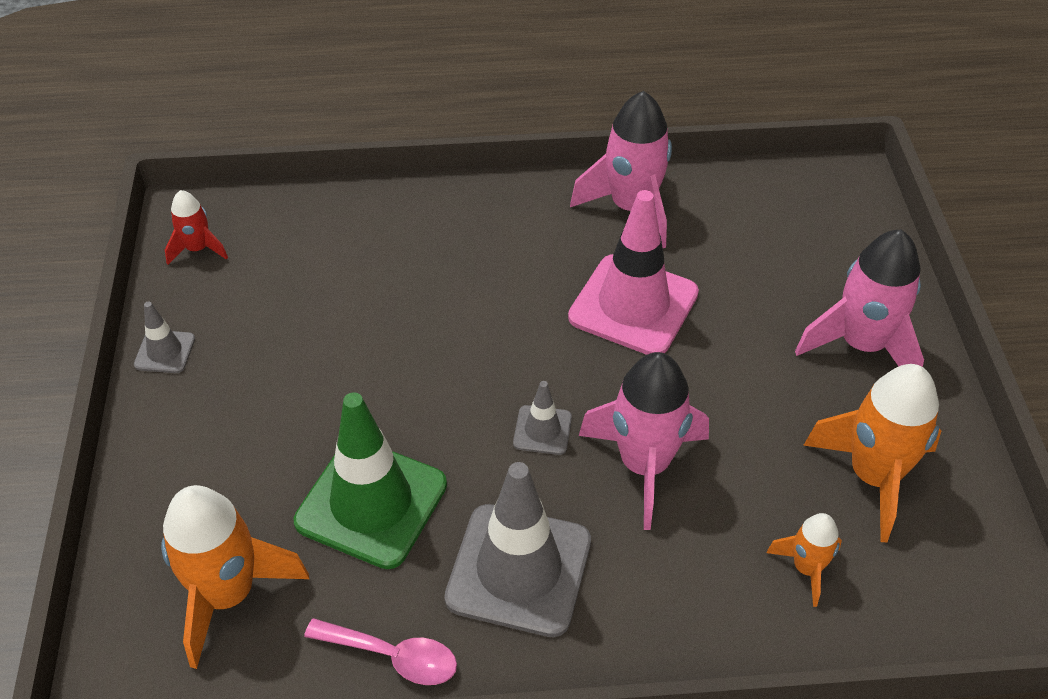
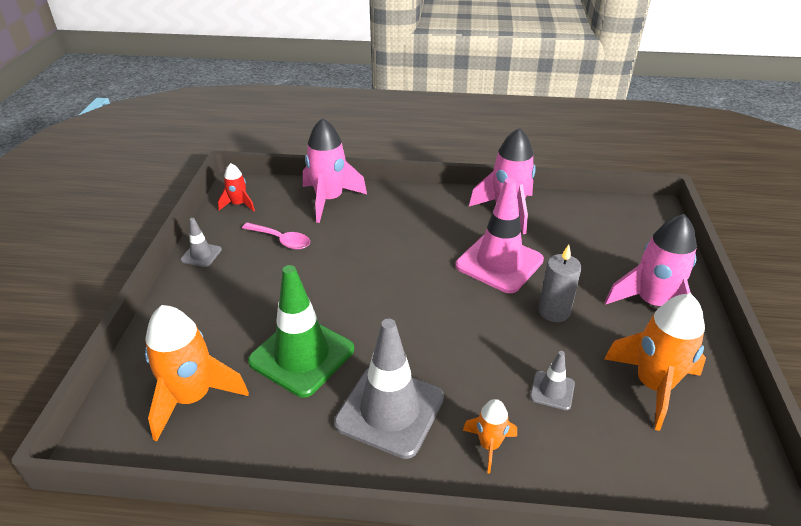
camera: 10 degrees right, 10 degrees down
(393, 656) = (289, 454): pink spoon -> pink spoon (281, 240)
(542, 430) = (425, 327): grey traffic cone -> grey traffic cone (552, 390)
(644, 465) = (490, 357): pink rocket -> pink rocket (329, 200)
(725, 378) = (554, 311): none -> grey candle
(806, 568) = (597, 439): orange rocket -> orange rocket (489, 445)

